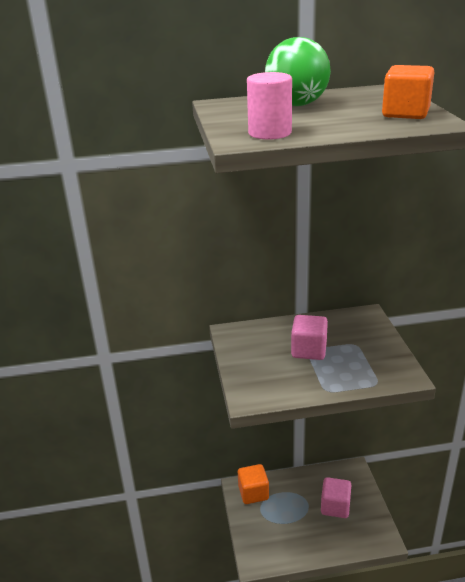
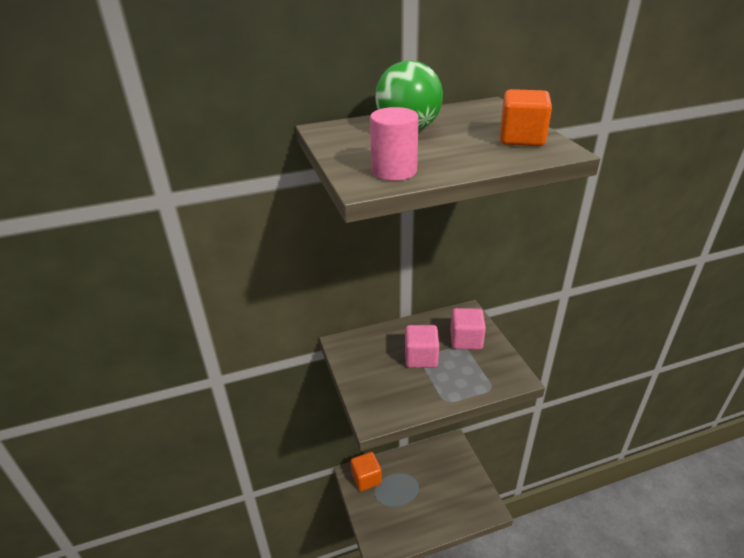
camera: 10 degrees left, 5 degrees up
(335, 506) = (443, 482): pink cube -> pink cube (466, 340)

